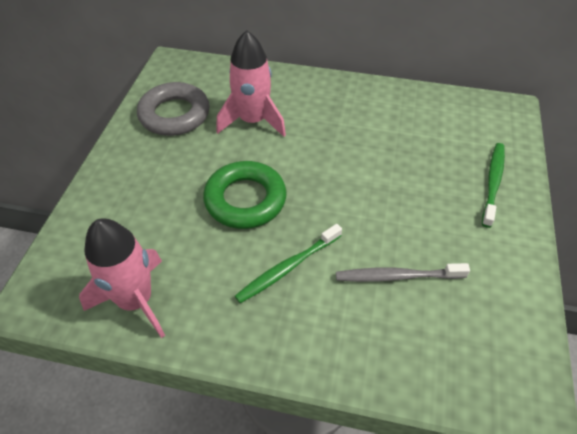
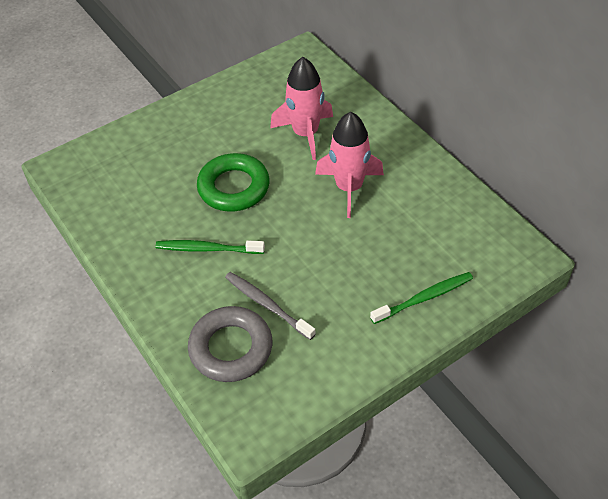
camera: 45 degrees right, 0 degrees up
(136, 301) = (105, 205): pink rocket -> pink rocket (349, 188)
(174, 114) = (258, 95): grey ring -> grey ring (231, 348)

